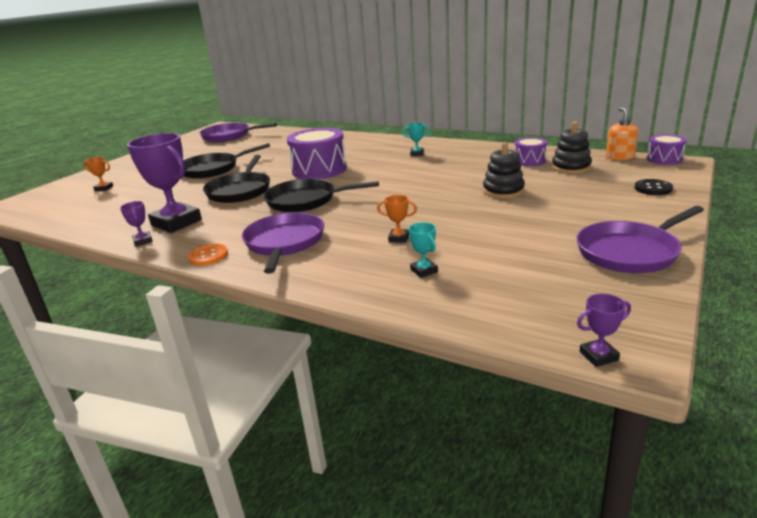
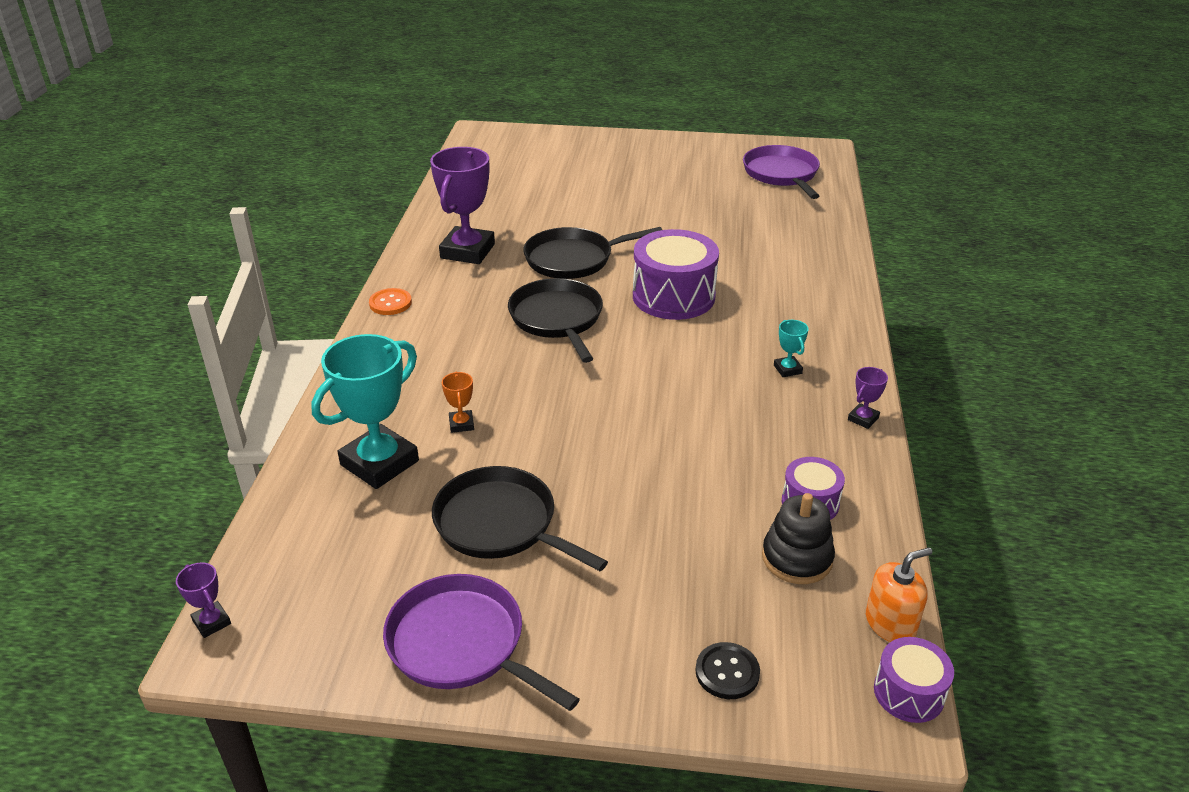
camera: 65 degrees right, 10 degrees up
(104, 188) = (549, 165): orange trophy -> none
(143, 241) = (417, 249): purple trophy -> purple trophy (863, 419)
(212, 169) = (640, 212): black pan -> black pan (500, 524)
(284, 243) = (432, 342): purple pan -> none
(424, 270) = (379, 463): turquoise trophy -> turquoise trophy, size x2.31
(503, 191) = (652, 491): black stacking toy -> none

